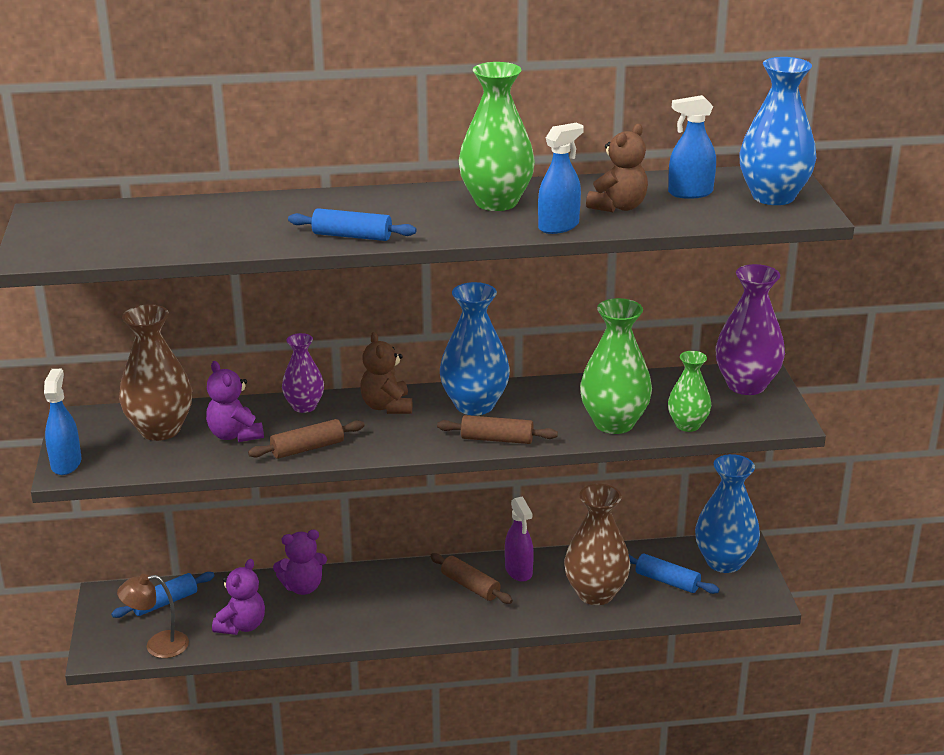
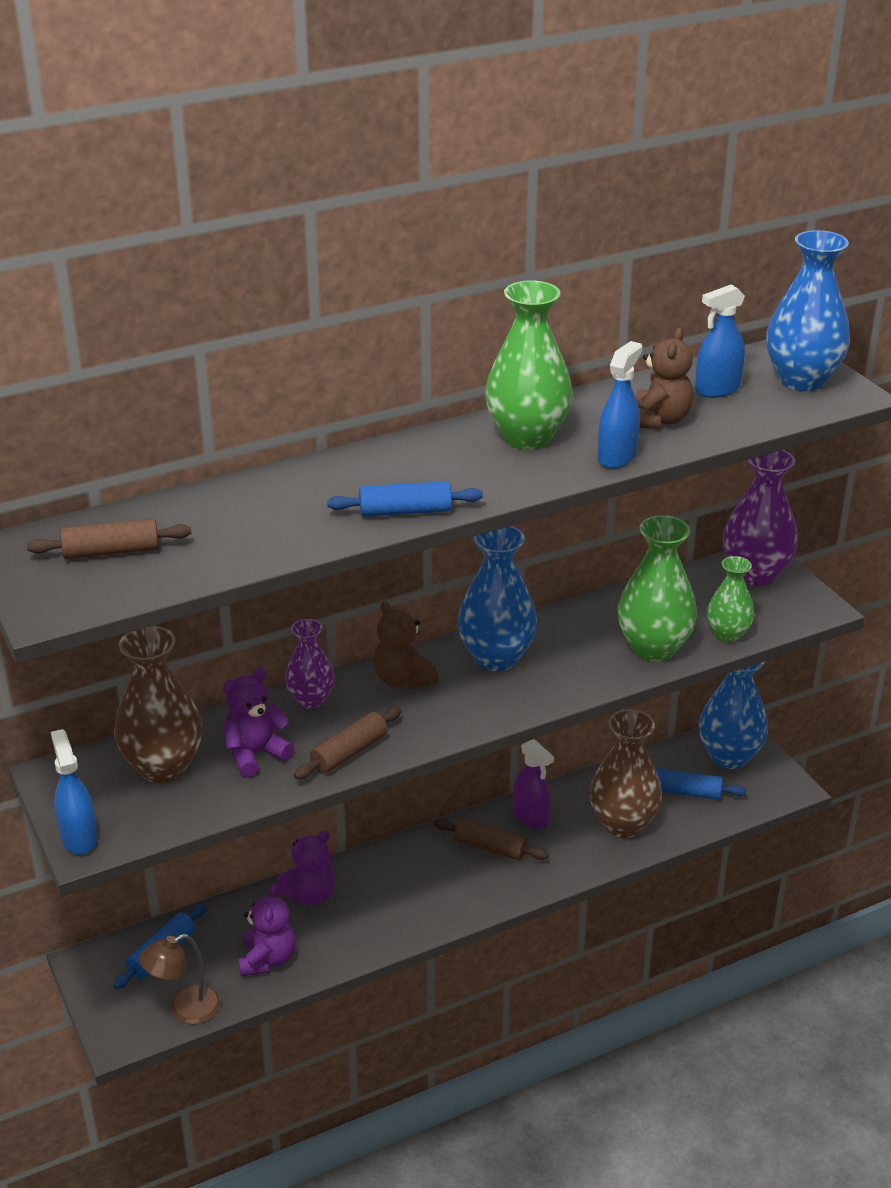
camera: 20 degrees left, 5 degrees up
(235, 435) = (255, 754): purple teddy bear -> purple teddy bear turned 105 degrees clockwise
(497, 439) = (546, 695): brown rolling pin -> brown rolling pin (111, 552)

